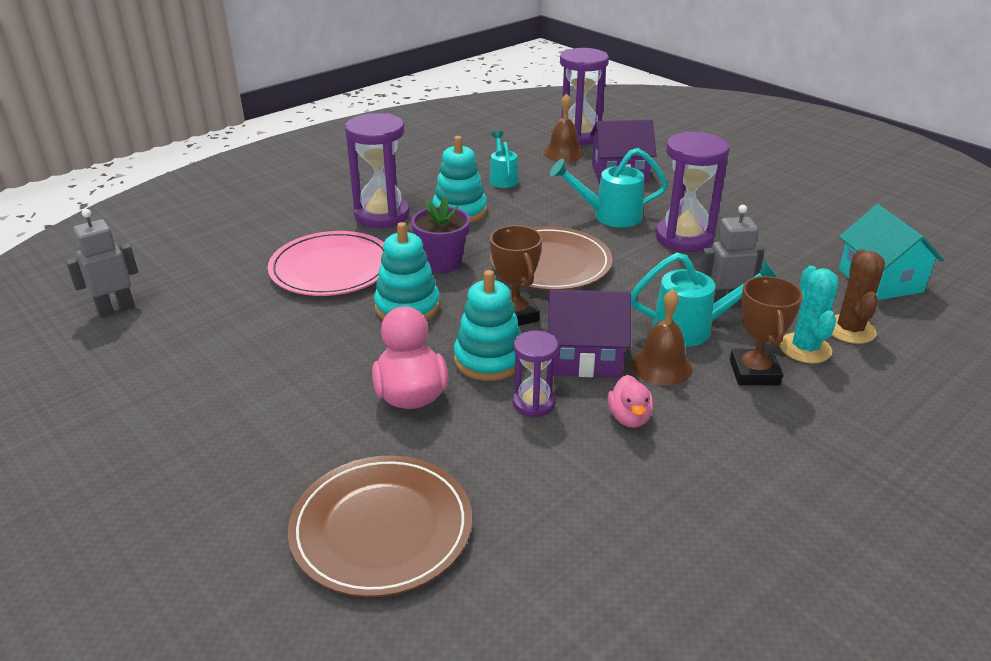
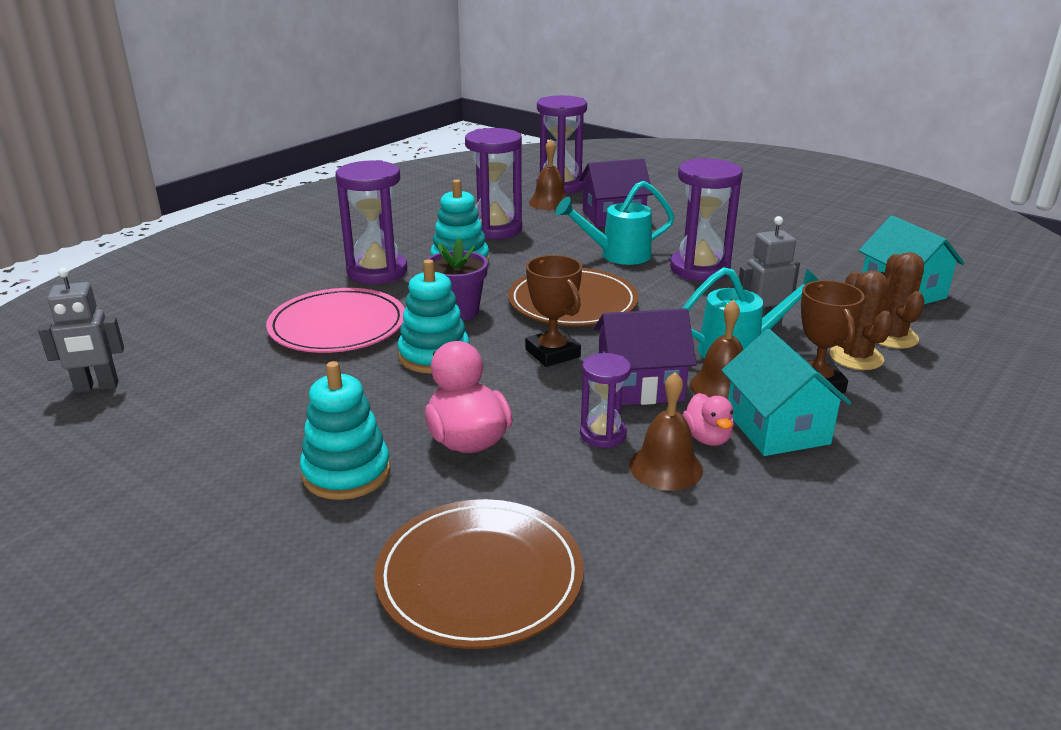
camera: 10 degrees left, 5 degrees down
(116, 309) = (97, 387): grey robot -> grey robot turned 150 degrees counterclockwise
(489, 359) = (540, 397): turquoise stacking toy -> turquoise stacking toy (346, 473)
(503, 178) = (495, 229): turquoise watering can -> purple hourglass
(580, 443) = (666, 467): none -> brown bell
(699, 415) = (777, 428): none -> turquoise house
(805, 348) = (856, 357): turquoise cactus -> brown cactus

